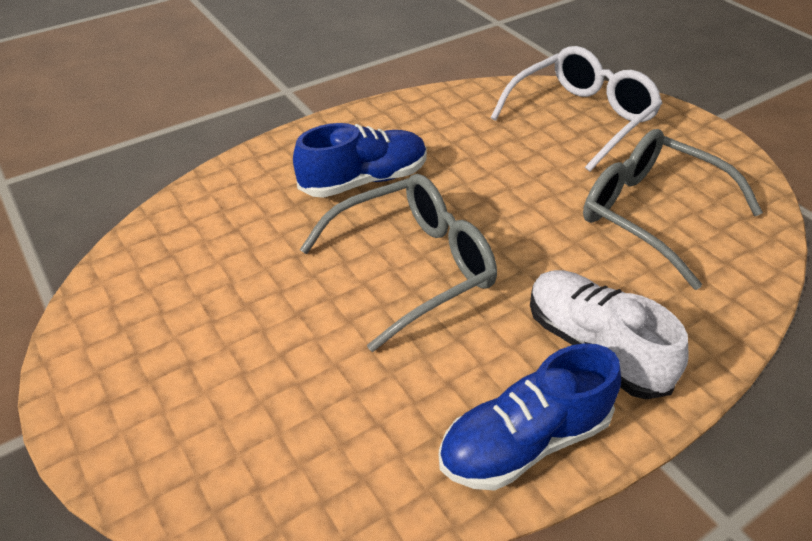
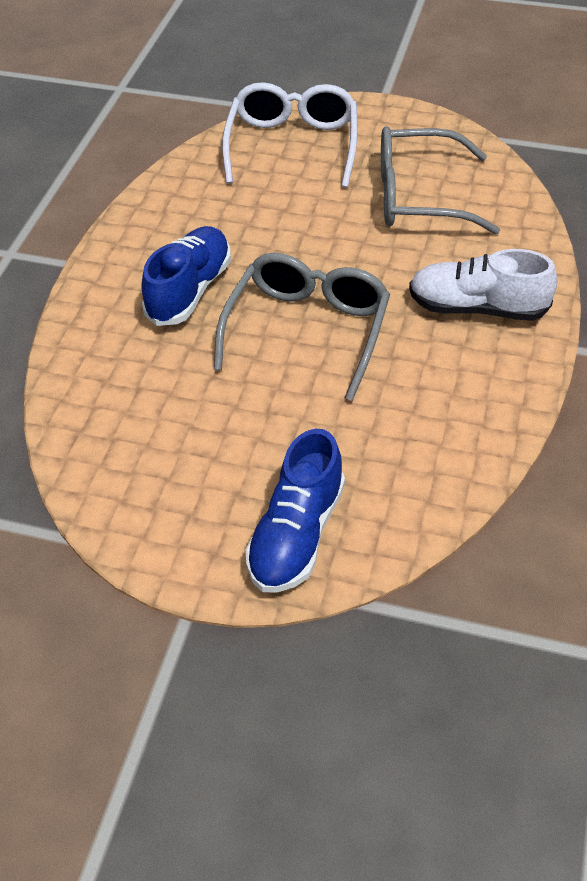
camera: 40 degrees left, 5 degrees up
(524, 441) = (498, 389): blue shoe -> blue shoe (296, 534)

